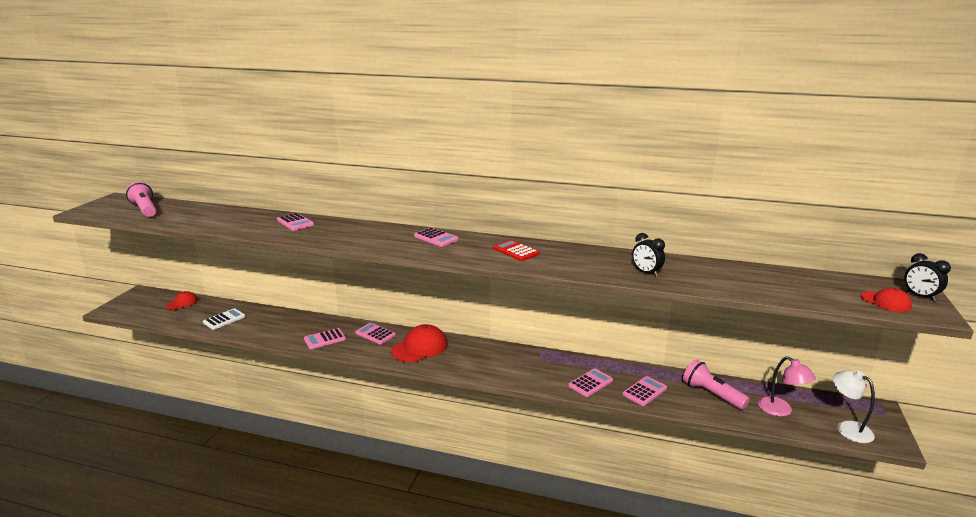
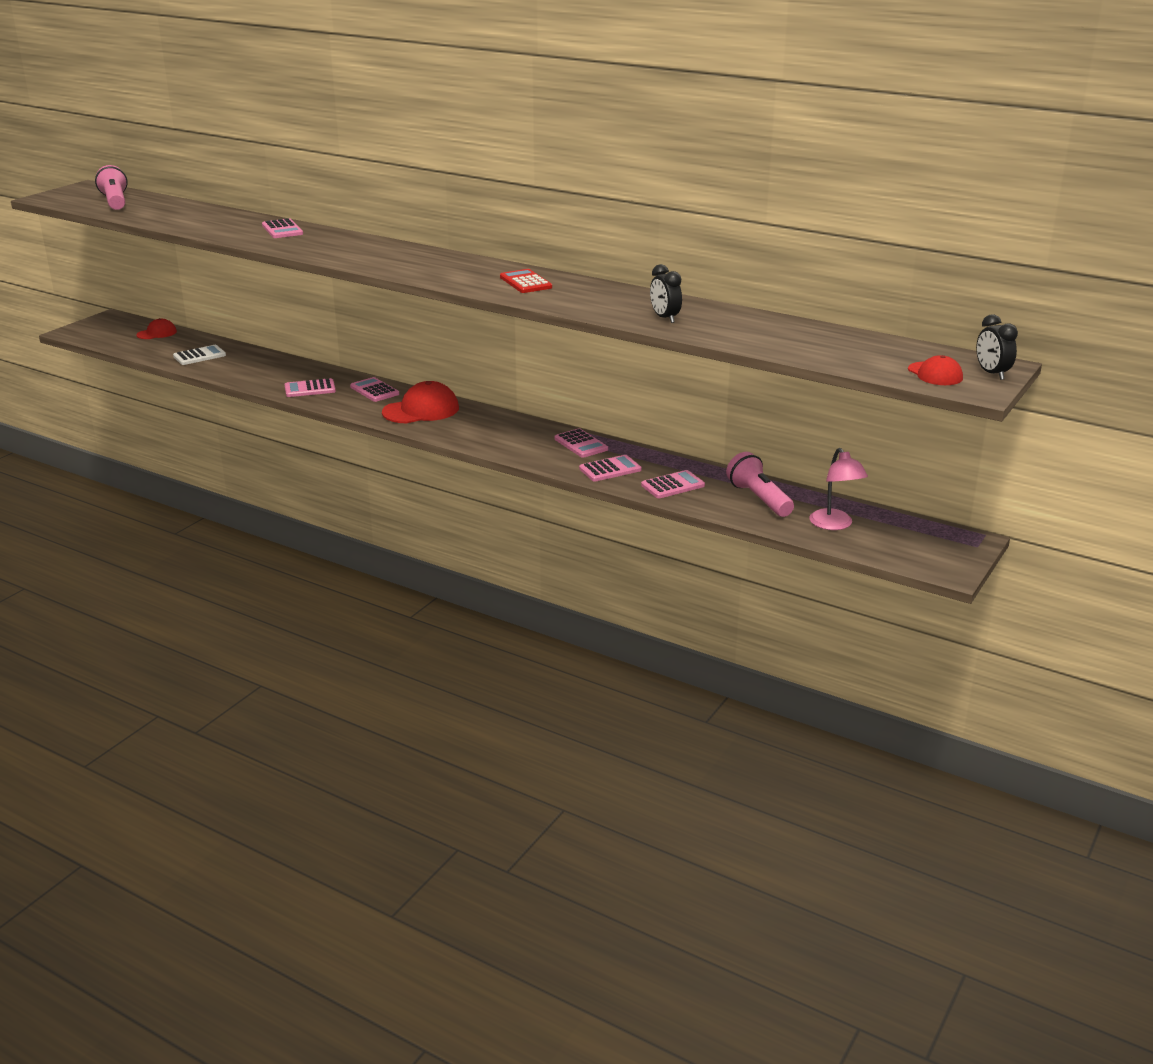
camera: 15 degrees right, 5 degrees up
(436, 238) = (440, 260): pink calculator -> pink calculator (581, 444)
(847, 428) = (905, 551): white lamp -> none

